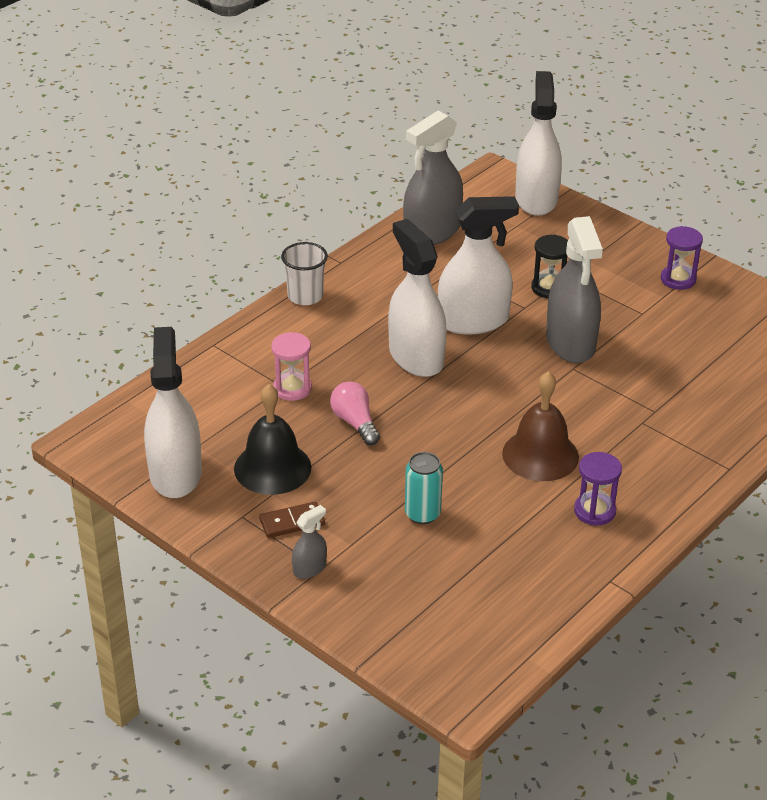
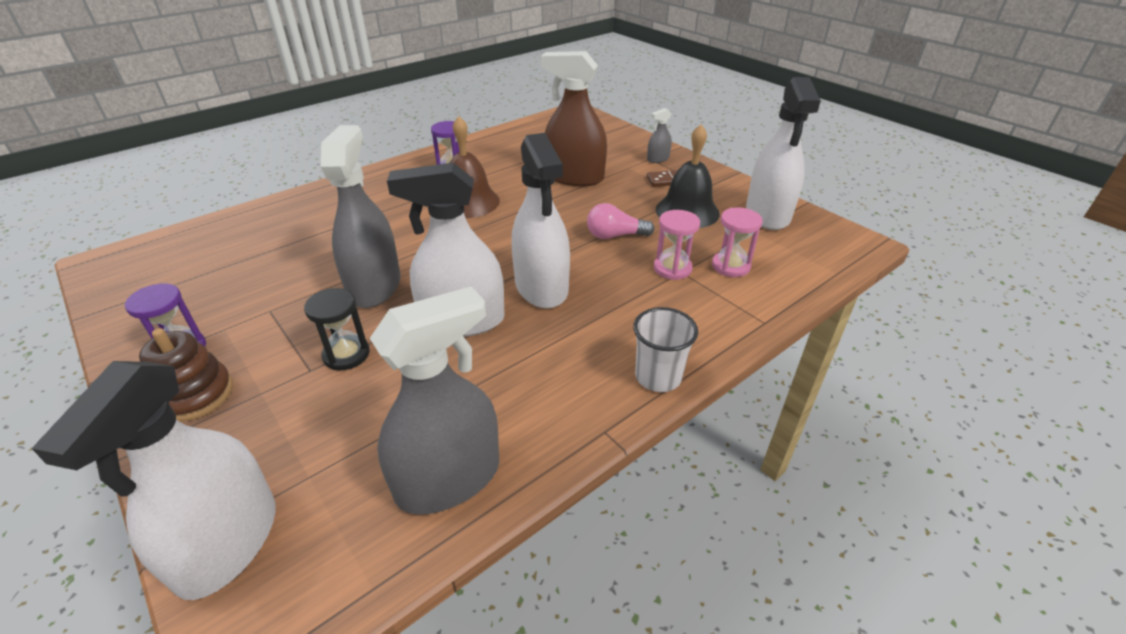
camera: 170 degrees left, 0 degrees up
(233, 397) = (730, 266): none -> pink hourglass
(355, 422) = (615, 236): pink light bulb -> pink light bulb turned 105 degrees clockwise
(422, 514) = (574, 177): turquoise can -> brown spray bottle
(632, 255) = (195, 395): none -> brown stacking toy

